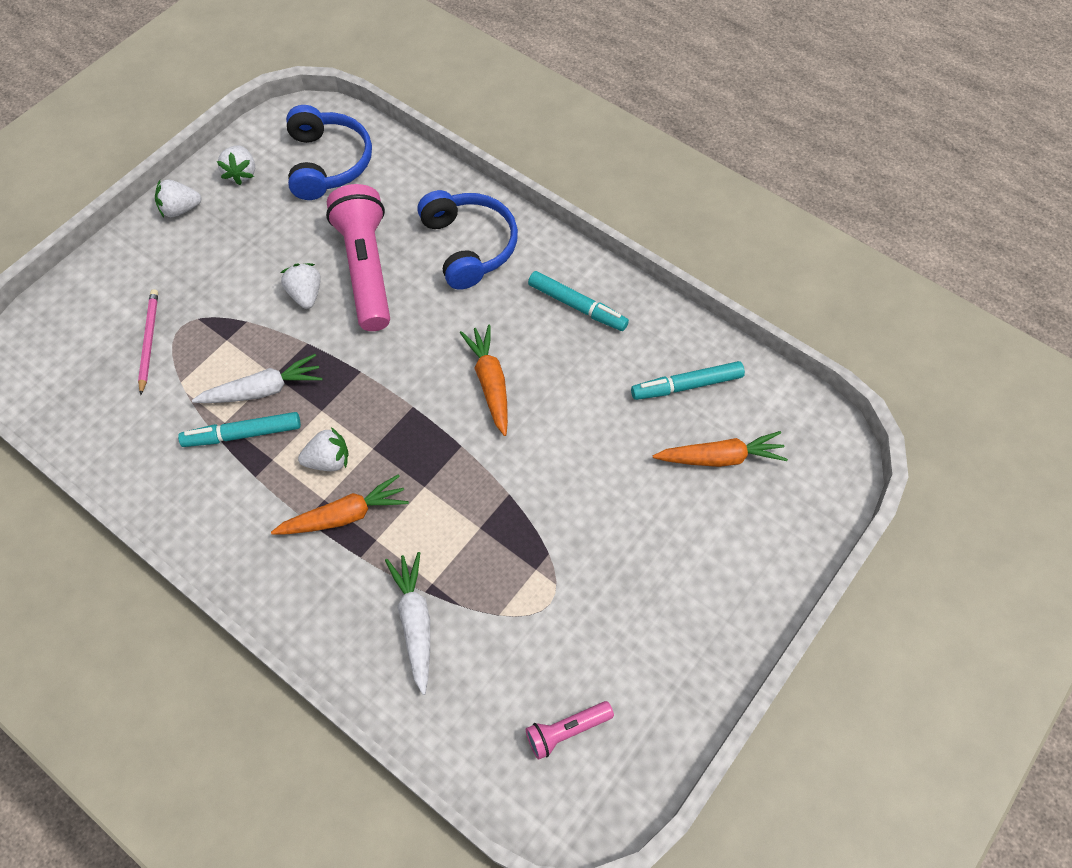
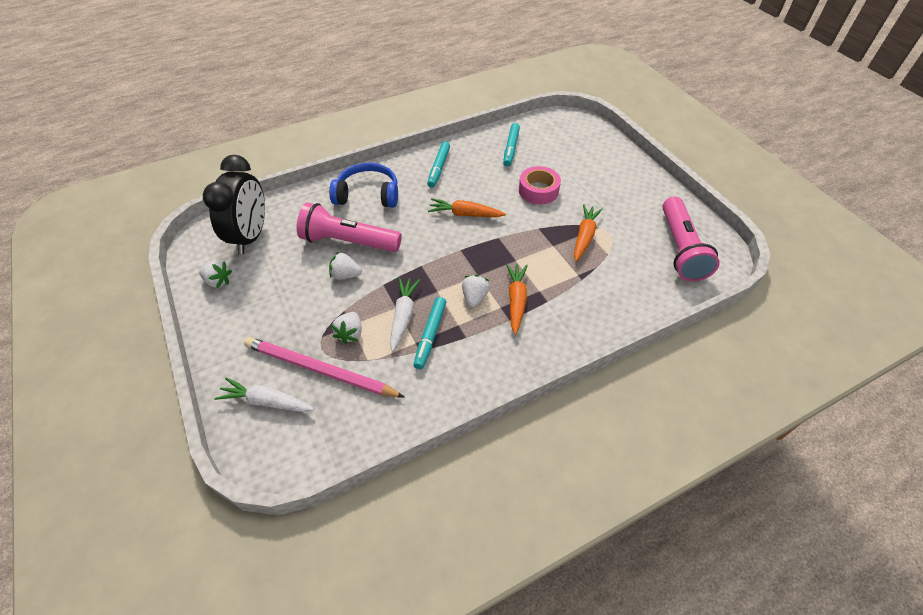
camera: 65 degrees left, 10 degrees down
(149, 341) = (320, 370): pink pencil -> pink pencil, size x1.86
(180, 209) = (218, 323): white strawberry -> white strawberry (350, 333)
(328, 163) = (251, 236): blue headphones -> black clock
(415, 622) = (598, 289): white carrot -> white carrot (266, 401)
(566, 731) = (680, 249): pink flashlight -> pink flashlight, size x2.11
(577, 306) = (439, 168): turquoise marker -> turquoise marker turned 135 degrees clockwise
(600, 464) = (538, 190): none -> pink tape
(720, 457) = (556, 151): orange carrot -> orange carrot (584, 236)

